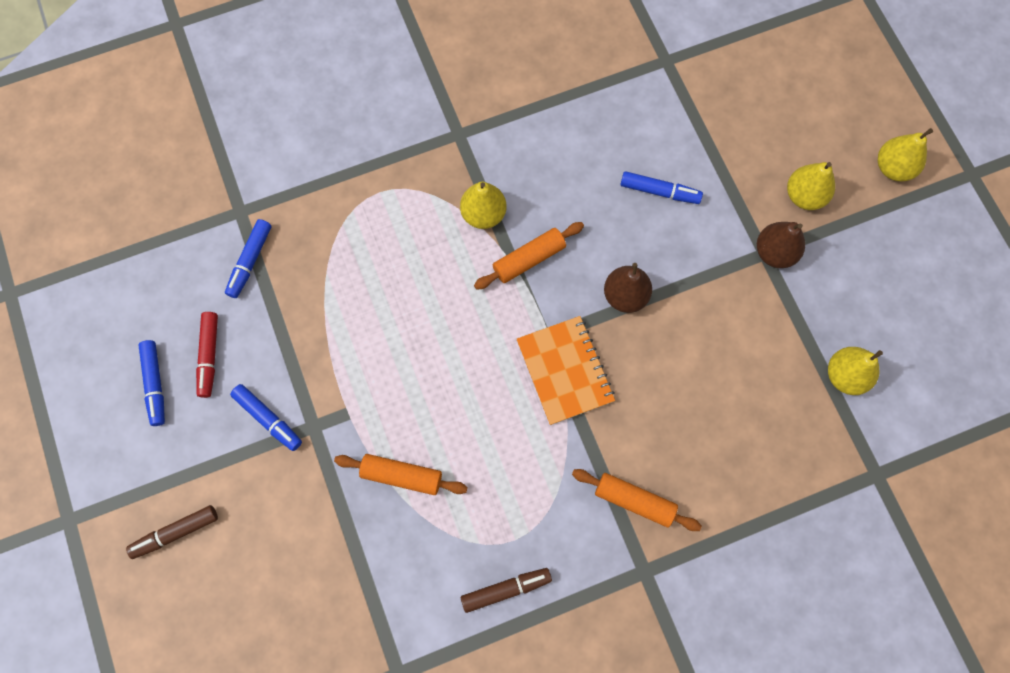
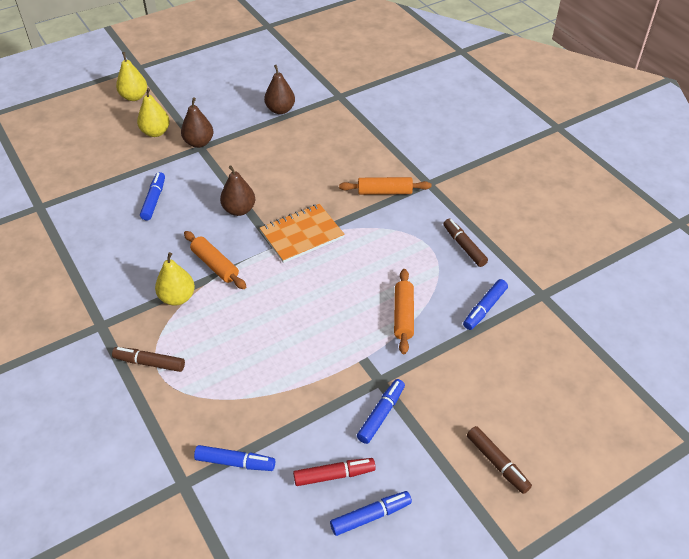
camera: 100 degrees left, 25 degrees down
(391, 585) = (484, 308): none -> blue marker
(394, 183) = (150, 363): none -> brown marker
(634, 500) = (384, 192): orange rolling pin -> orange rolling pin turned 75 degrees clockwise
(845, 376) = (280, 110): yellow pear -> brown pear

